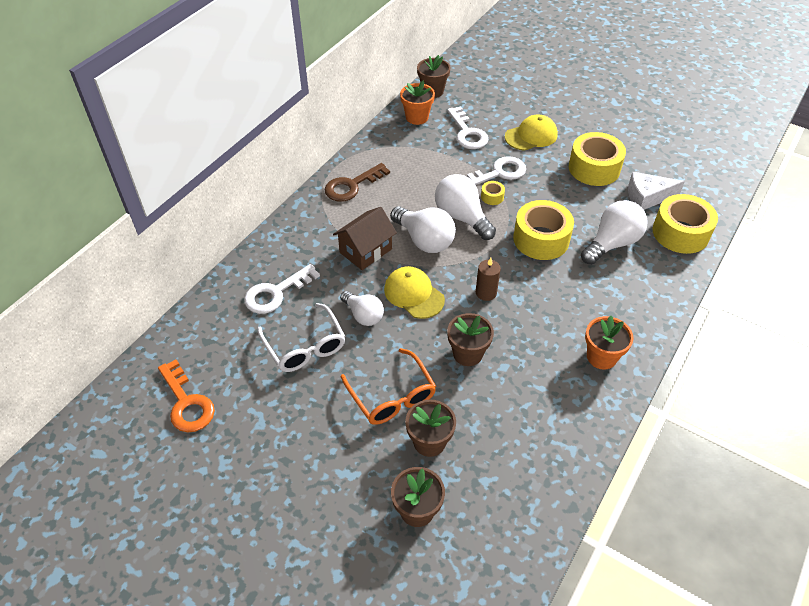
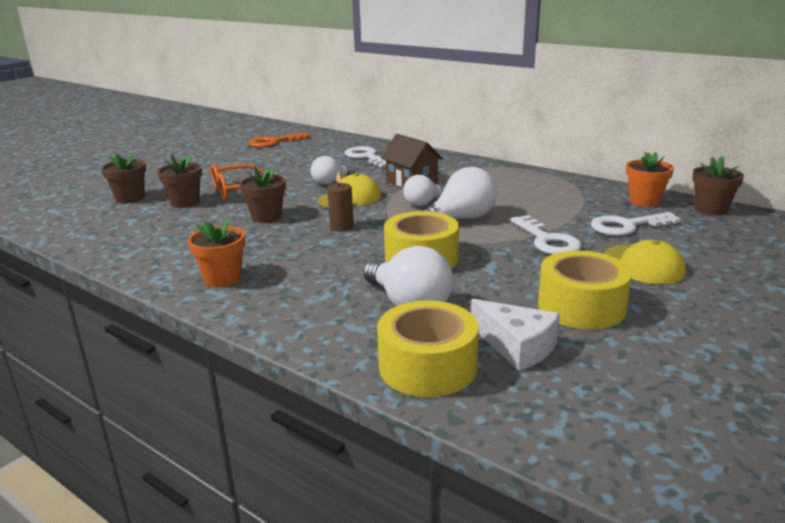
camera: 95 degrees right, 25 degrees down
(305, 346) = (307, 166): white glasses -> none
(352, 186) = (506, 176): brown key -> none
(424, 240) = (424, 203): white light bulb -> white light bulb, size x0.64
(492, 197) = (499, 235): yellow tape -> none
(647, 197) = (517, 346): white cheese -> white cheese turned 135 degrees clockwise

